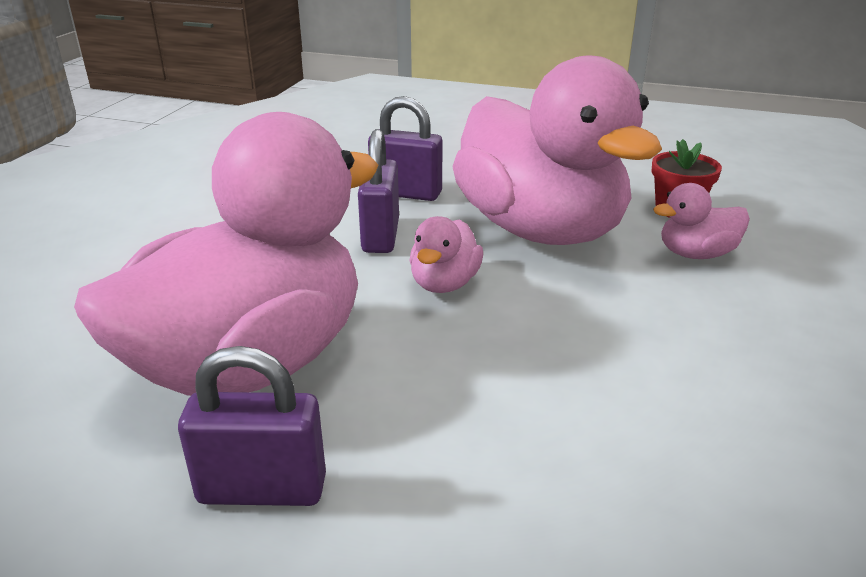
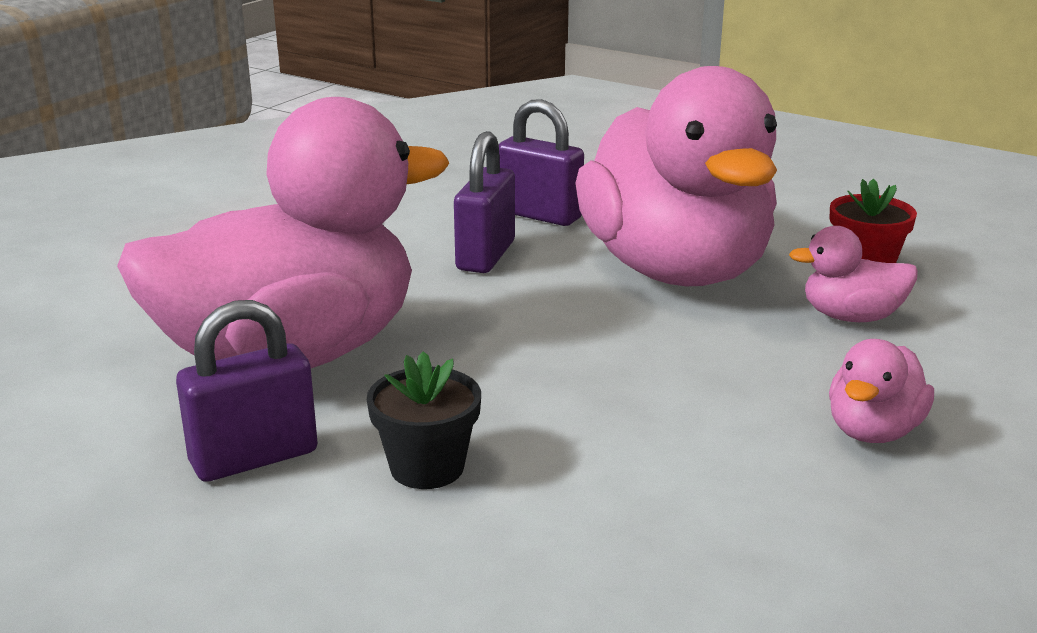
camera: 15 degrees right, 5 degrees down
(262, 489) = (254, 458): purple padlock -> purple padlock turned 45 degrees counterclockwise
(436, 468) = (427, 467): none -> black flower pot
(444, 284) = (530, 310): pink duck -> pink duck (873, 431)

